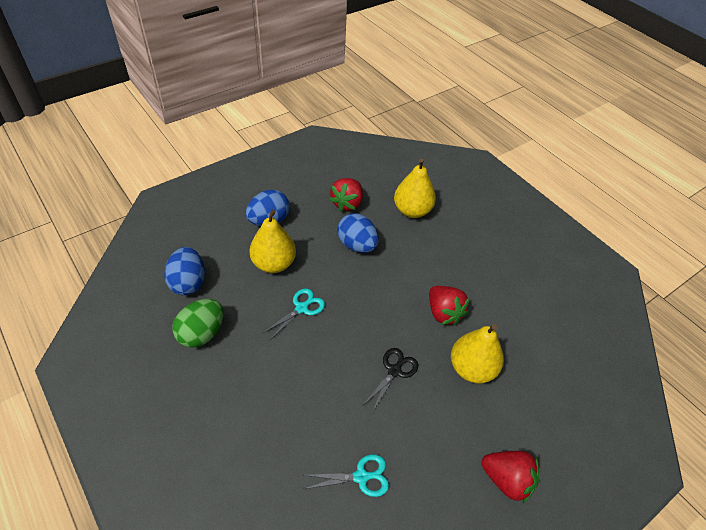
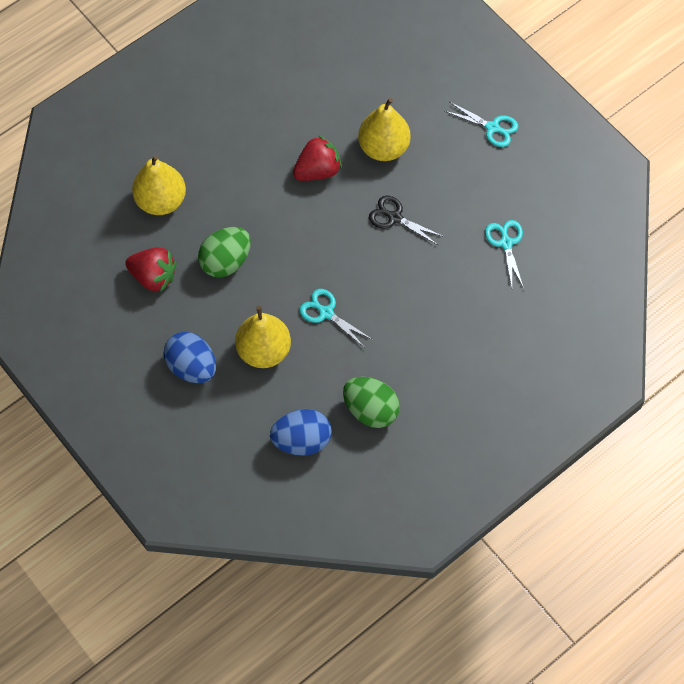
camera: 90 degrees left, 15 degrees up
(357, 245) = (226, 261): blue egg -> green egg
(506, 479) = (492, 127): red strawberry -> turquoise scissors

